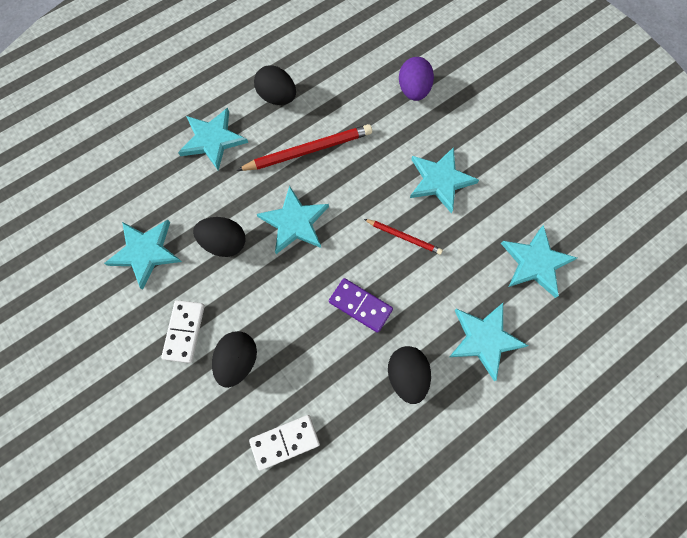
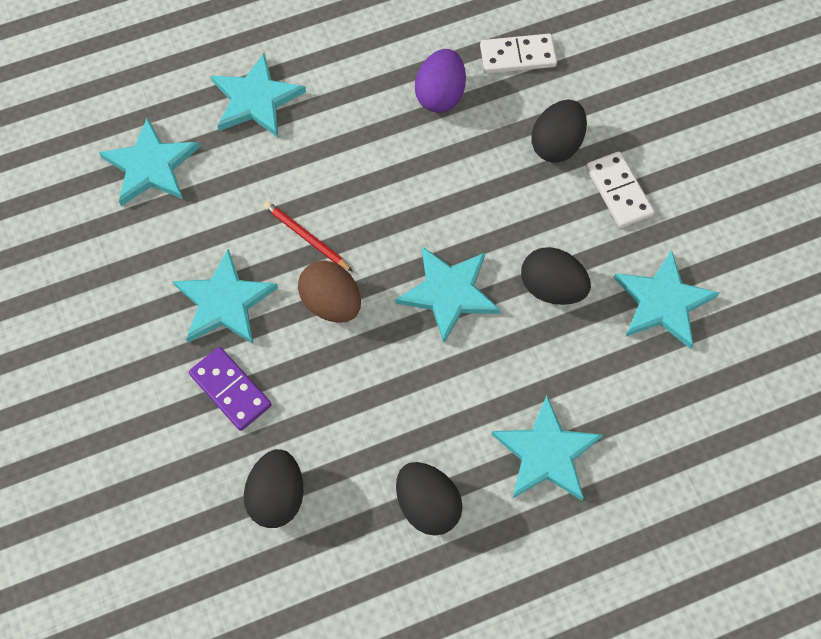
camera: 165 degrees left, 5 degrees down
(184, 331) = (619, 191): white domino -> white domino turned 45 degrees counterclockwise
(308, 151) = (402, 396): red pencil -> none
(360, 305) = (391, 169): purple domino -> purple domino (230, 390)
(371, 196) = (331, 303): none -> brown egg
(407, 376) = (362, 85): black egg -> black egg (277, 496)
(413, 90) = (203, 459): purple egg -> purple egg (440, 95)

